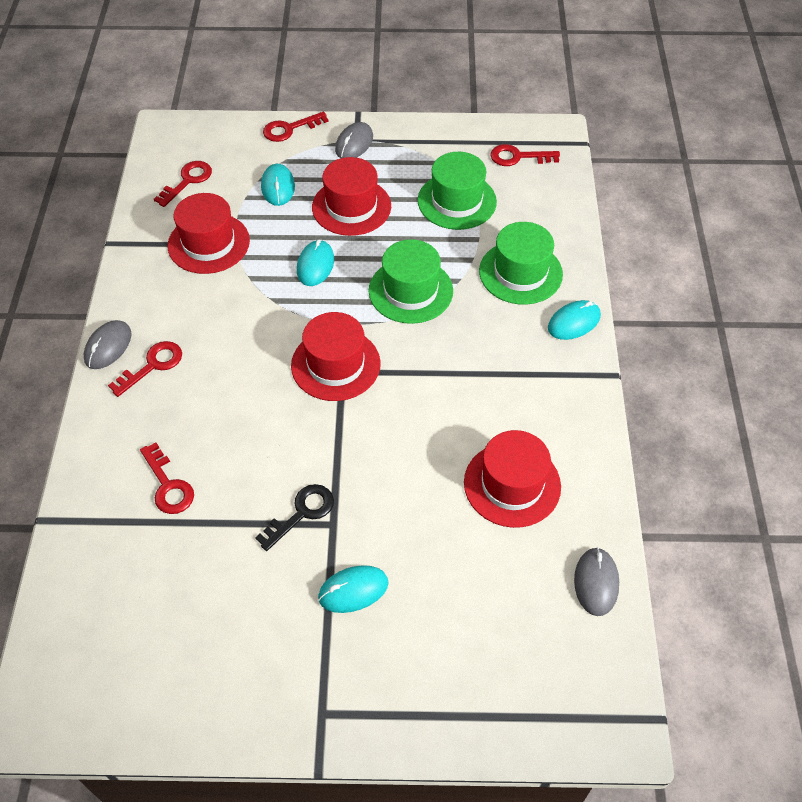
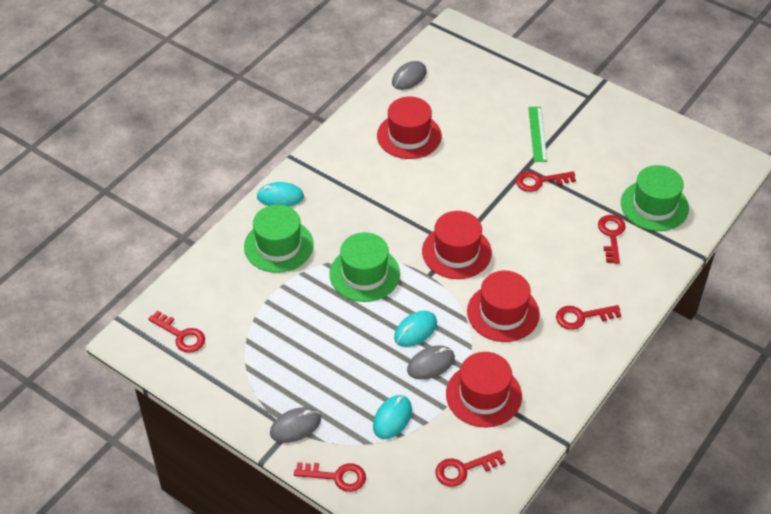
camera: 145 degrees left, 5 degrees down
(108, 346) = (607, 348): grey mouse -> grey mouse (431, 364)
(301, 513) = (540, 181): black key -> red key
(351, 207) = (349, 365): red hat -> red hat (503, 313)
(353, 590) = (537, 134): turquoise mouse -> green ruler
(457, 201) = (266, 324): green hat -> green hat (654, 205)

